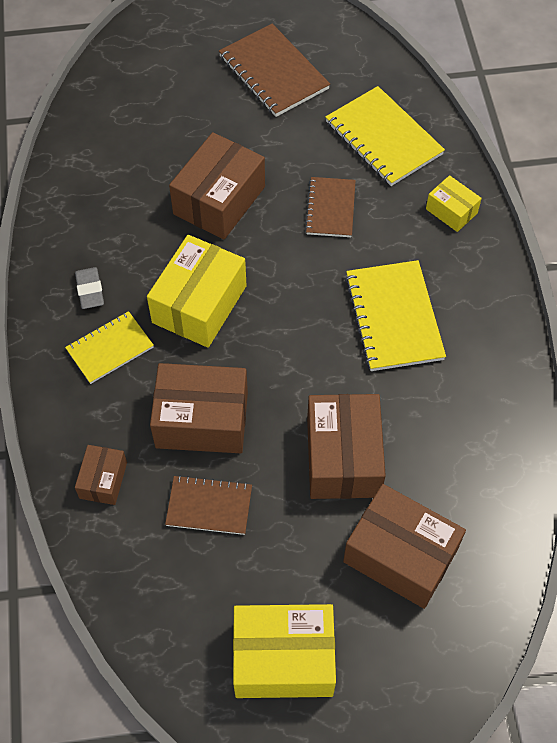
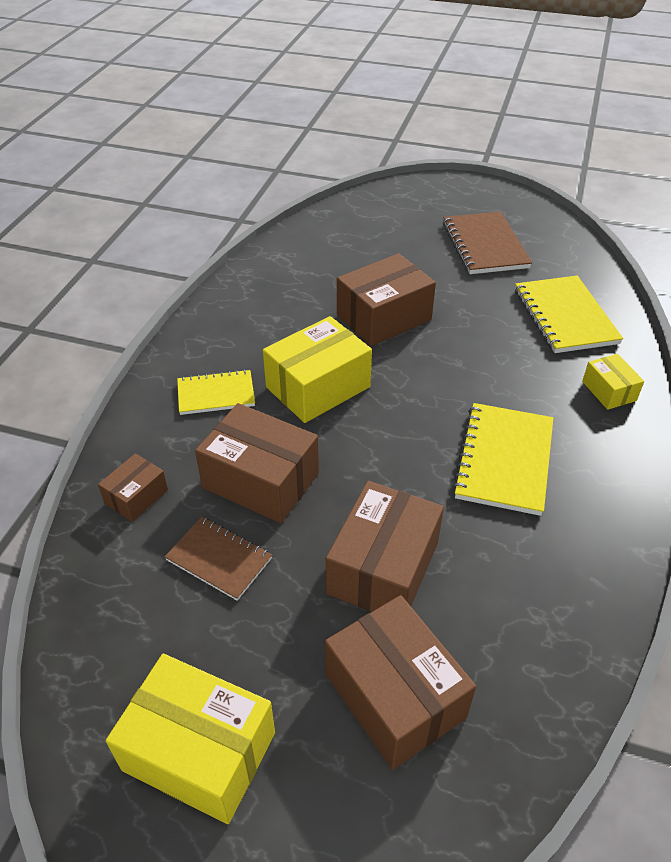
camera: 25 degrees right, 15 degrees down
(90, 290) = (229, 346): grey eraser -> none
(330, 208) = (485, 353): brown notebook -> none

